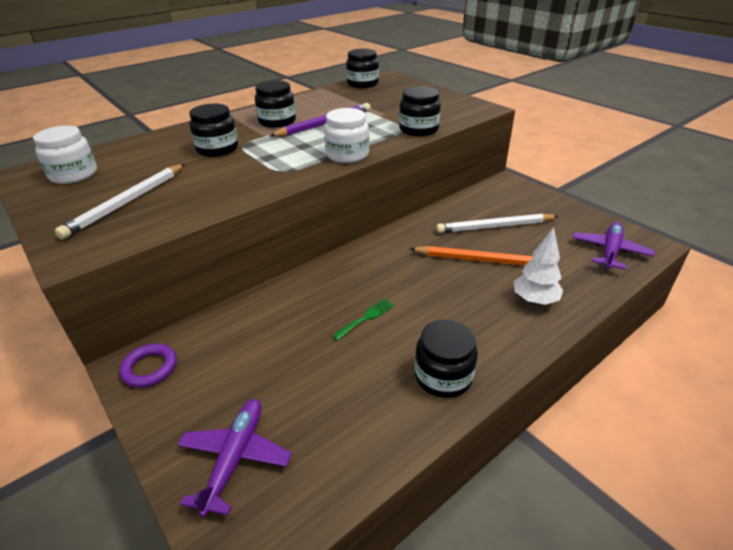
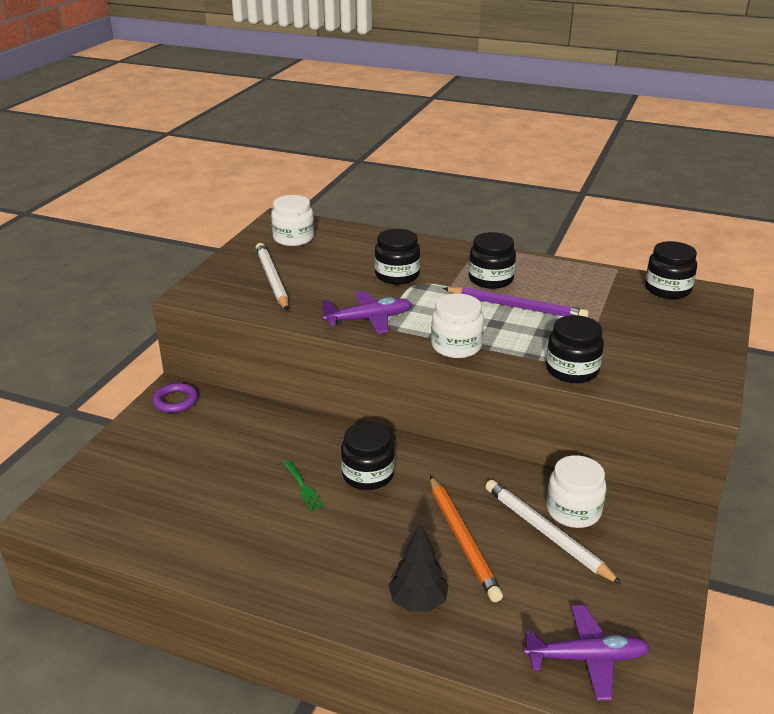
camera: 60 degrees right, 5 degrees down
(127, 202) = (272, 279): white pencil -> white pencil turned 75 degrees clockwise
(235, 458) = (116, 479): purple plane -> purple plane (368, 319)
(366, 318) = (303, 487): green fork -> green fork turned 45 degrees clockwise
(443, 376) = (256, 562): black jar -> black jar (368, 474)
(480, 210) = (573, 511): none -> white jar
(534, 300) = (418, 602): white tree -> black tree

